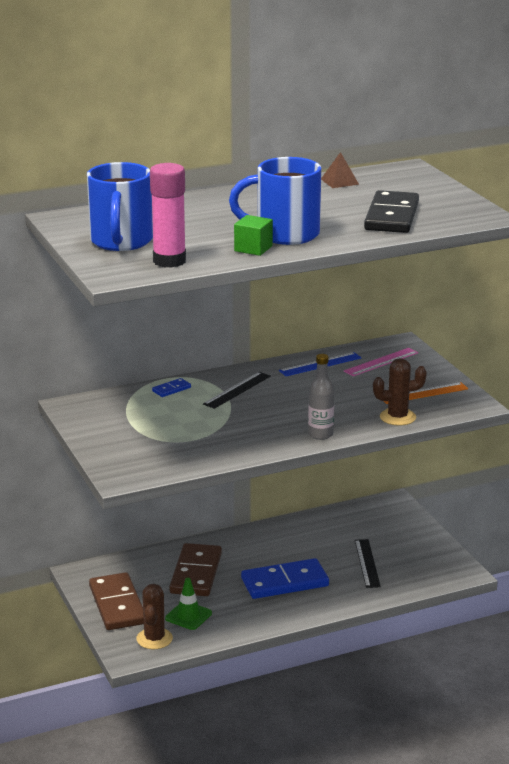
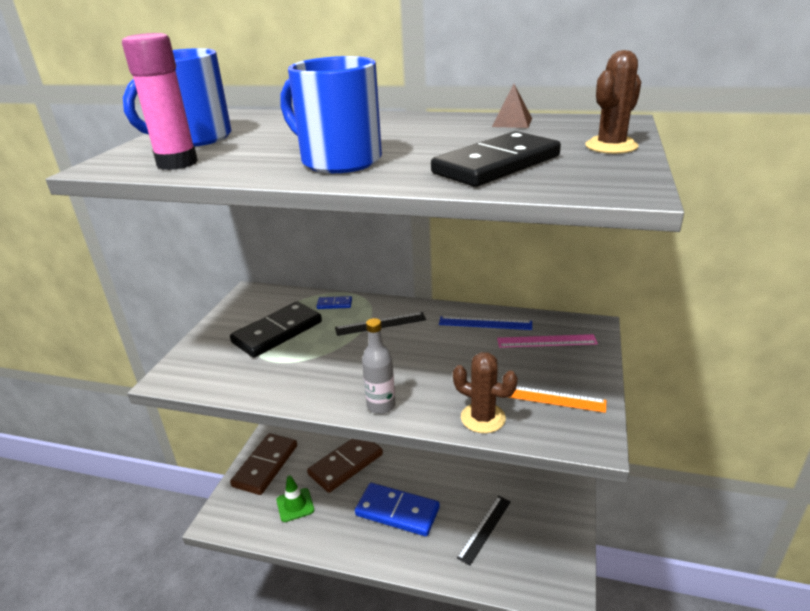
camera: 40 degrees right, 5 degrees up
(154, 639) = (249, 514): brown cactus -> brown cactus (611, 146)
(157, 422) = (277, 332): none -> black domino
(253, 248) = (274, 168): green cube -> none

